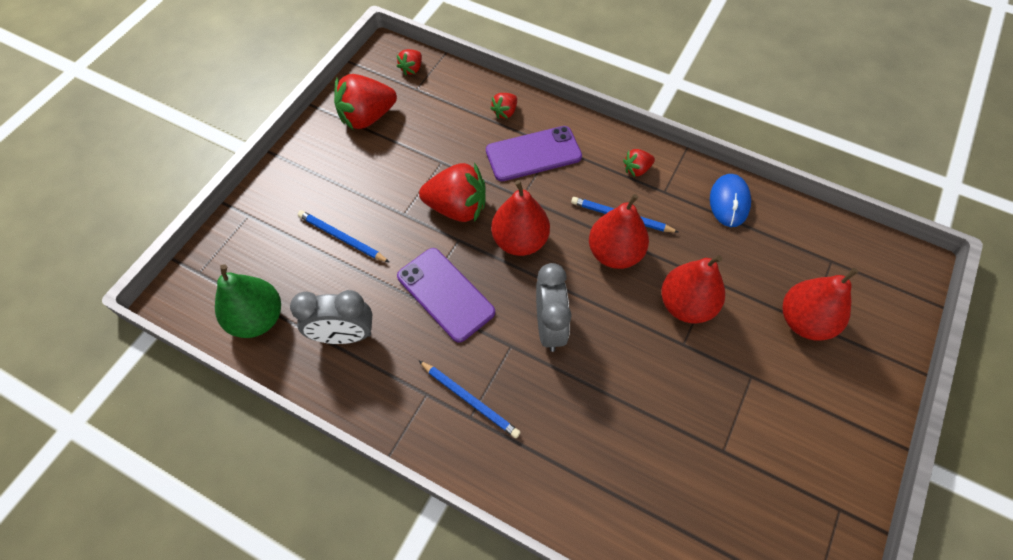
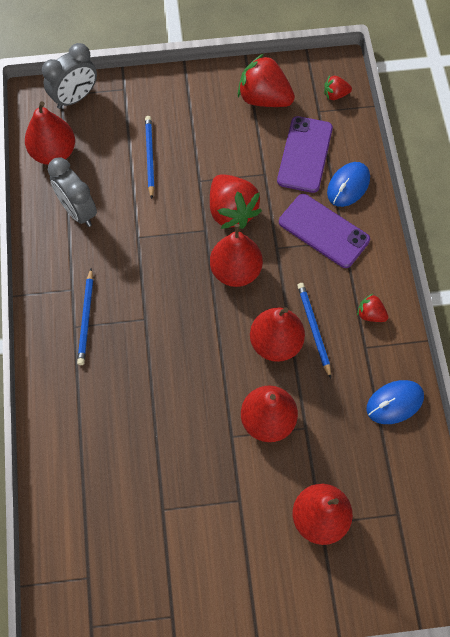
camera: 55 degrees right, 5 degrees up
(257, 319) = (54, 153): green pear -> red pear
(445, 294) = (154, 251): purple phone -> purple phone (304, 154)
(505, 112) = (348, 186): red strawberry -> blue mouse
(549, 327) = (178, 335): grey clock -> grey clock (75, 98)

